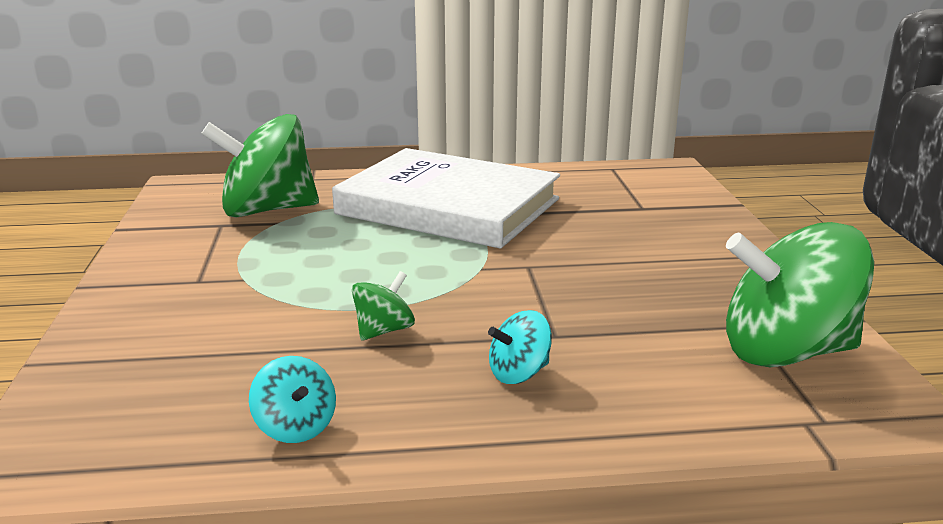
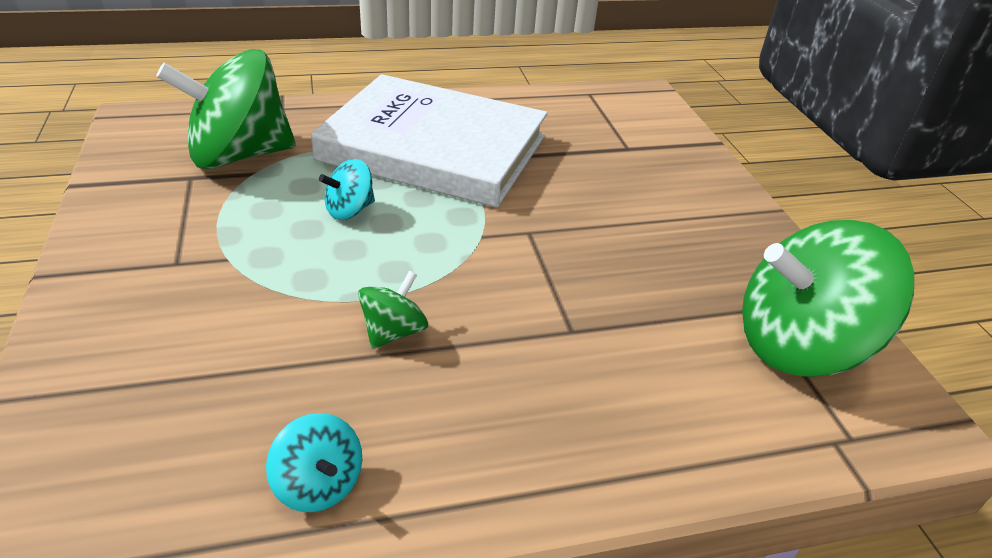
camera: 10 degrees left, 15 degrees up
(519, 373) = (545, 388): turquoise spinning top -> turquoise spinning top (350, 210)

